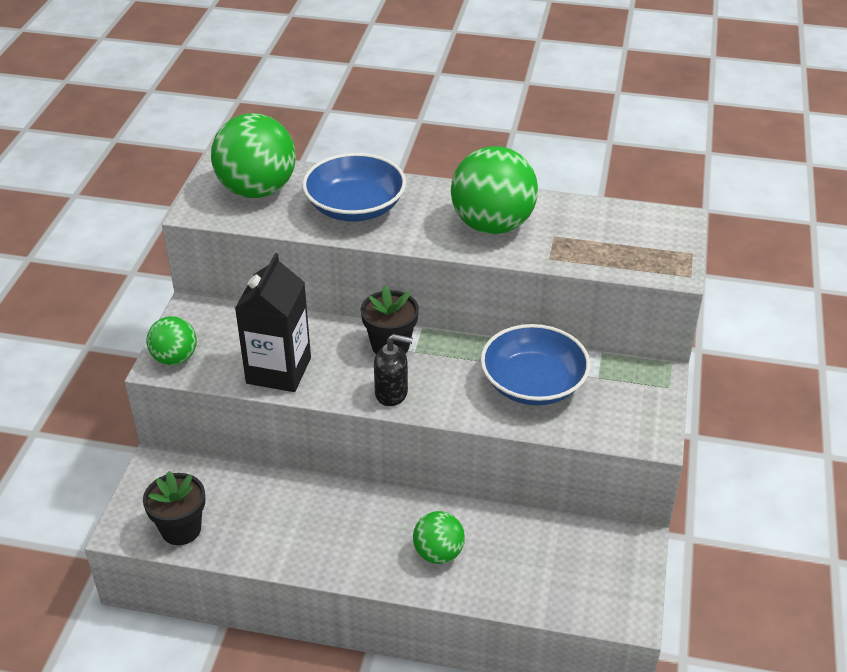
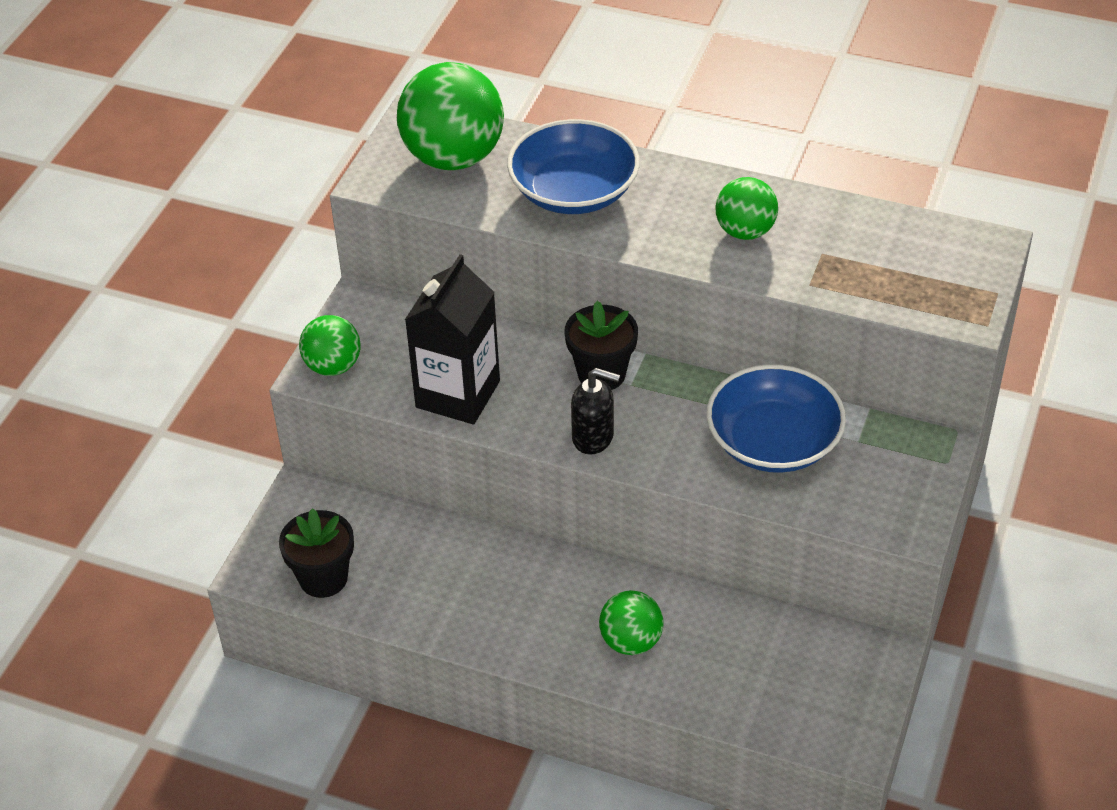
camera: 10 degrees right, 5 degrees up
(492, 225) = (745, 231): green ball -> green ball, size x0.56

